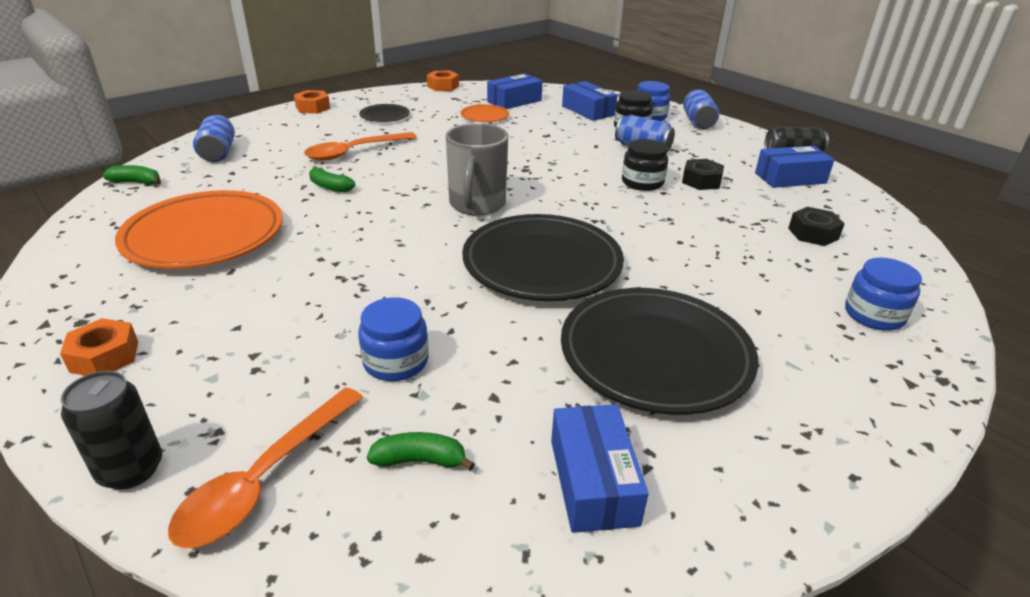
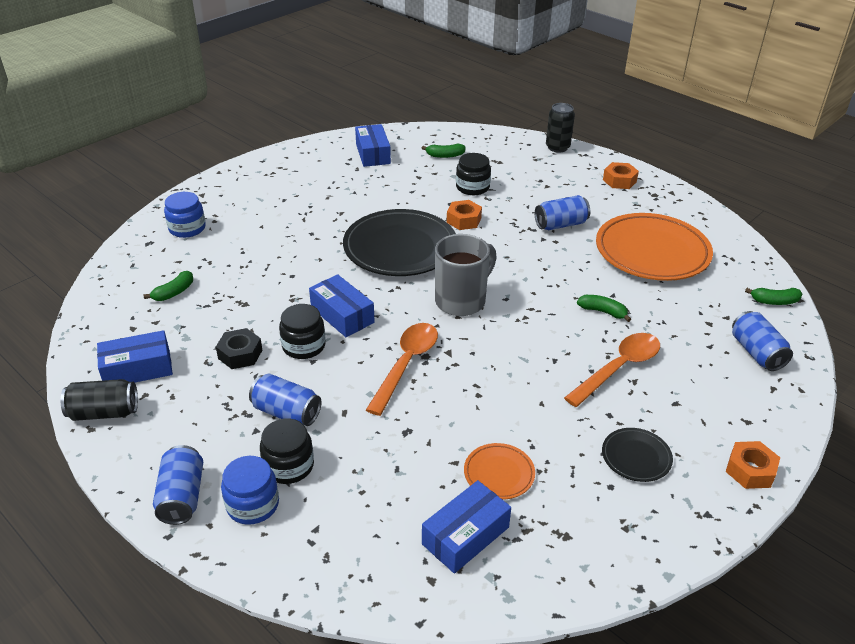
camera: 175 degrees right, 5 degrees up
(265, 479) = (503, 148): orange spoon -> orange spoon (406, 364)
(292, 281) = (560, 224): none -> blue can
(396, 361) = (472, 187): blue jar -> black jar
(443, 86) = (603, 585): orange nut -> orange nut (464, 220)
(477, 205) = (461, 301): grey mug -> grey mug turned 45 degrees clockwise
(588, 110) = (345, 515): blue box -> blue box (342, 315)
(655, 355) = (334, 198): black plate -> none
(813, 233) = (174, 292): black nut -> green banana

